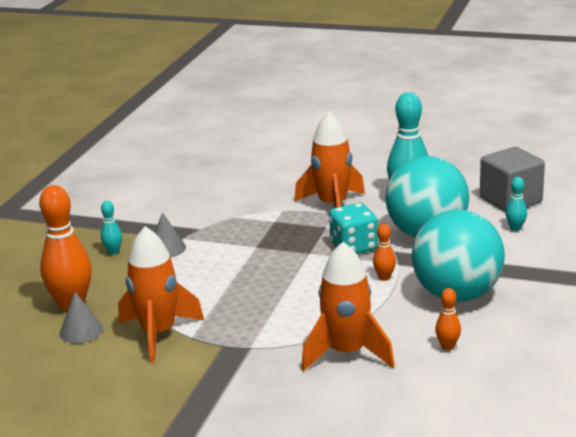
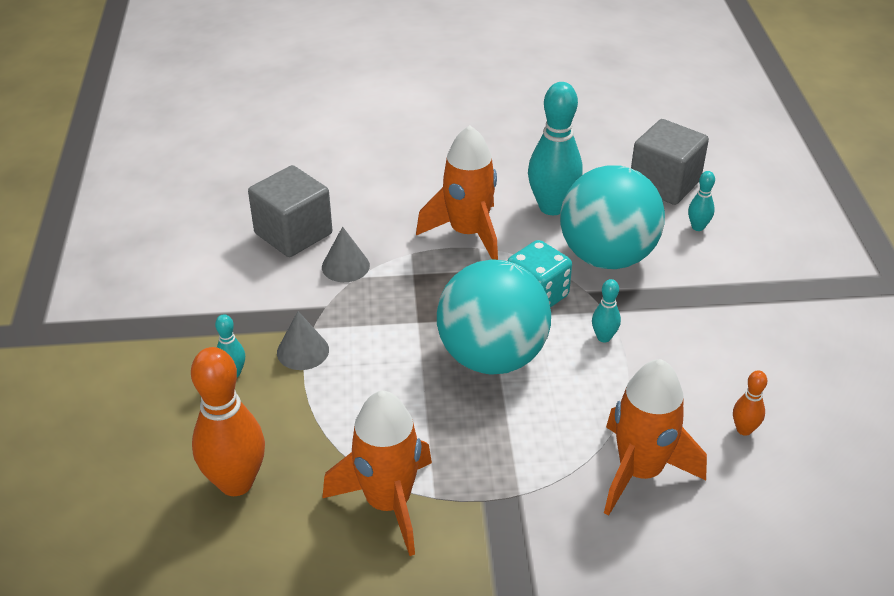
camera: 25 degrees left, 15 degrees up
(81, 331) = (280, 526): grey cone -> grey cone (345, 266)
(210, 188) = (293, 233): none -> grey cube
(384, 277) = (604, 337): orange bowling pin -> turquoise bowling pin
(457, 294) = (701, 345): turquoise ball -> turquoise ball (492, 357)

